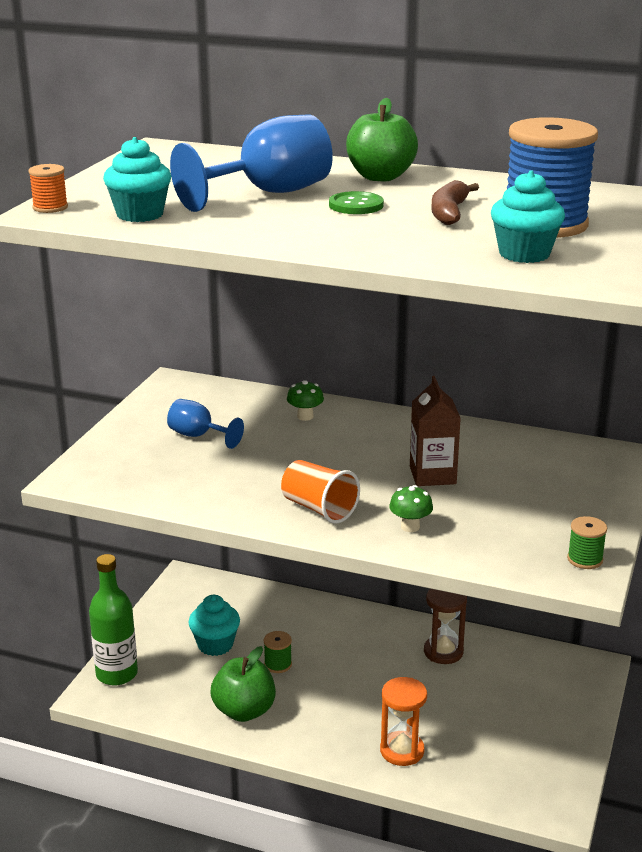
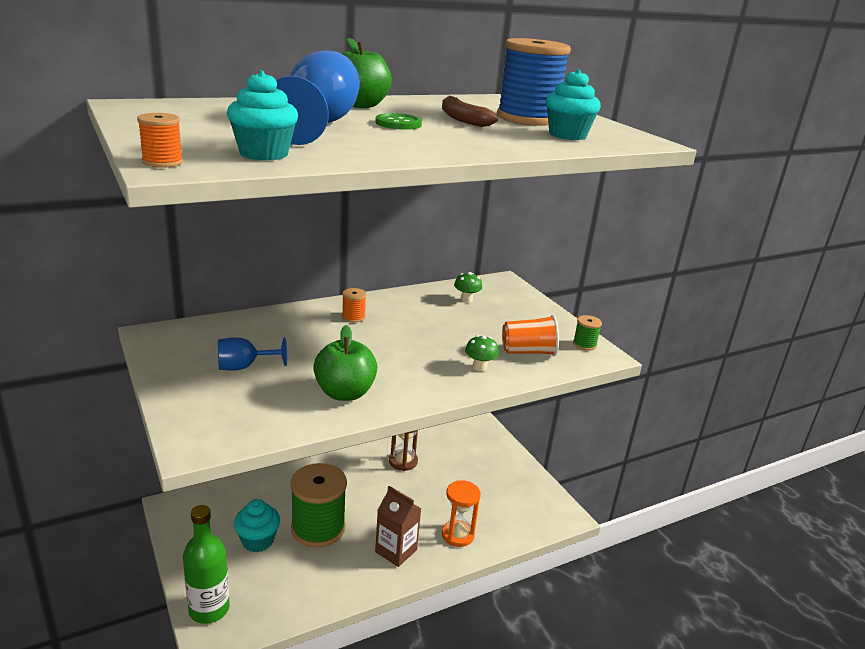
camera: 50 degrees left, 0 degrees up
(244, 711) = (337, 574): green apple -> green apple (344, 393)
(278, 664) = (318, 528): green spool -> green spool, size x2.34
(305, 416) = (297, 323): green mushroom -> green mushroom (466, 300)
(319, 509) = (412, 381): orange cup -> orange cup (528, 352)
(369, 430) = (353, 317): none -> orange spool
(432, 475) = (437, 330): brown carton -> brown carton (396, 551)

